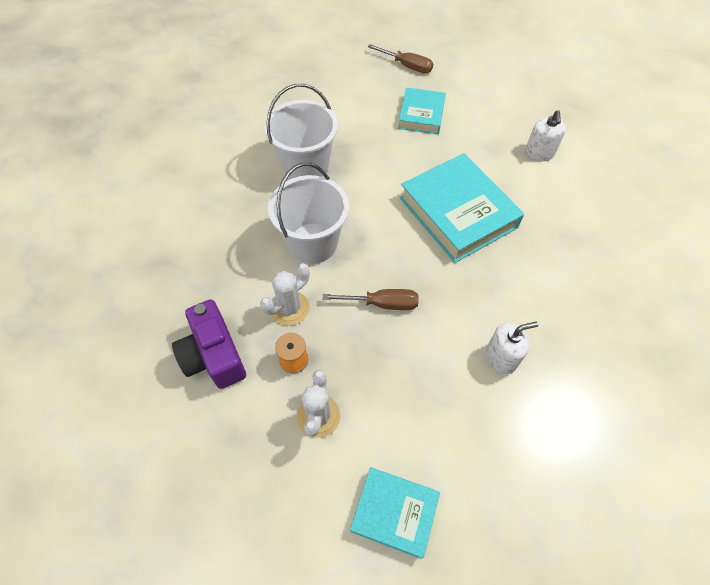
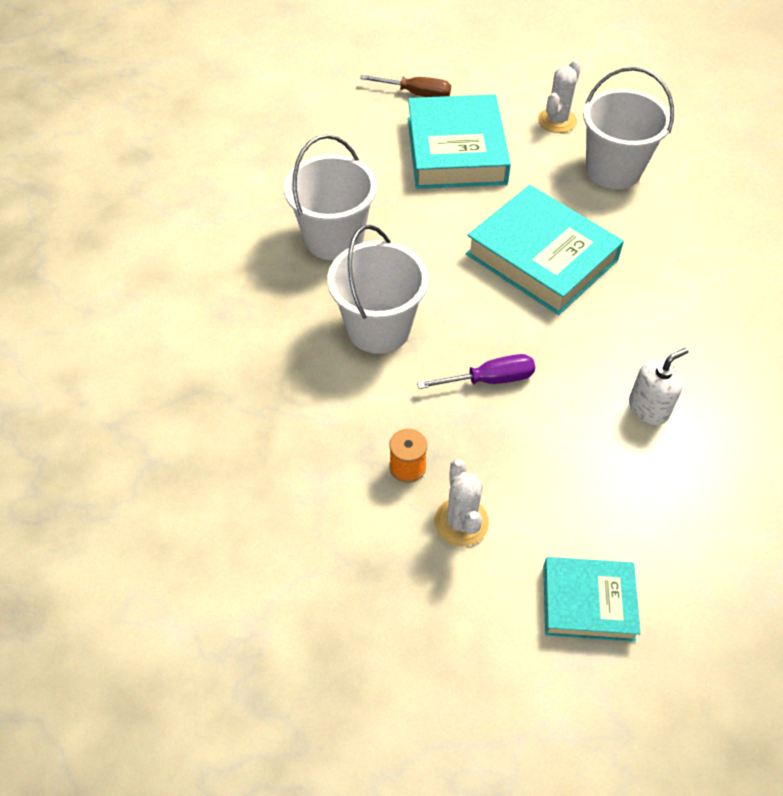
camera: 15 degrees left, 5 degrees down
(214, 355) = (306, 485): purple camera -> none
(290, 308) = (379, 410): white cactus -> white cactus (557, 120)
(382, 304) = (489, 380): brown screwdriver -> purple screwdriver
(421, 115) = (456, 150): turquoise book -> turquoise book, size x1.73
(539, 153) = (613, 170): white soap dispenser -> white bucket

